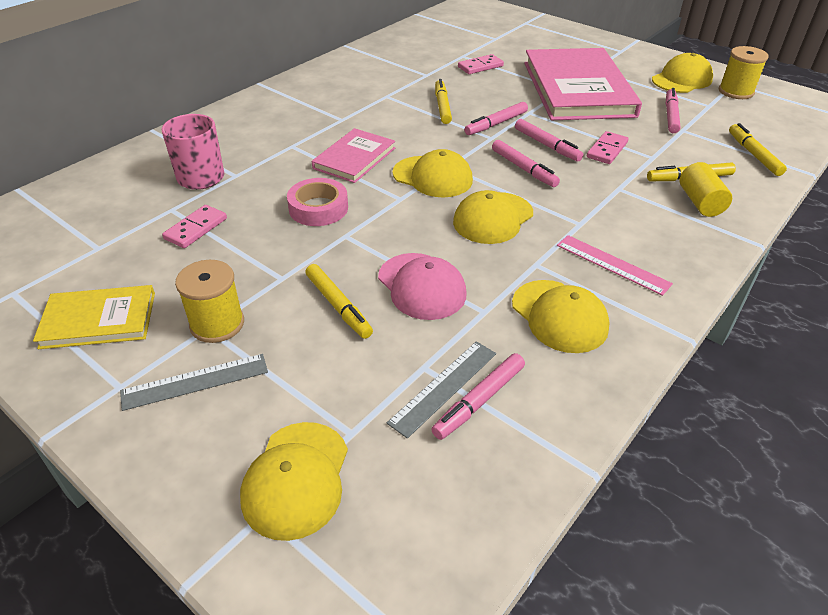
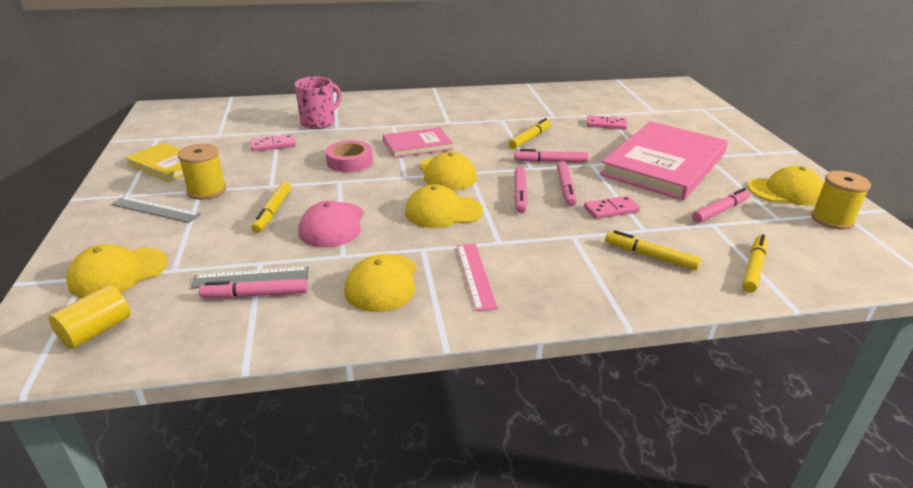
camera: 40 degrees right, 10 degrees down
(700, 202) = (627, 275): yellow cylinder -> yellow cylinder (96, 331)

